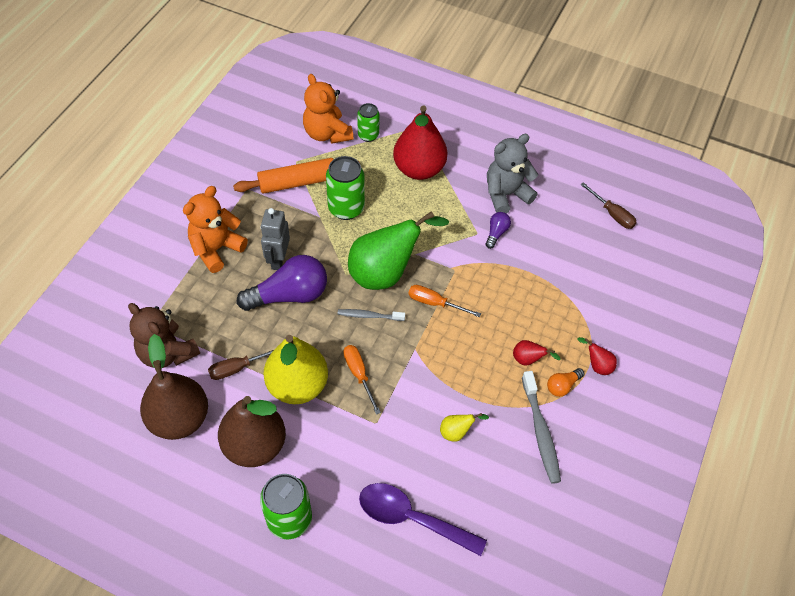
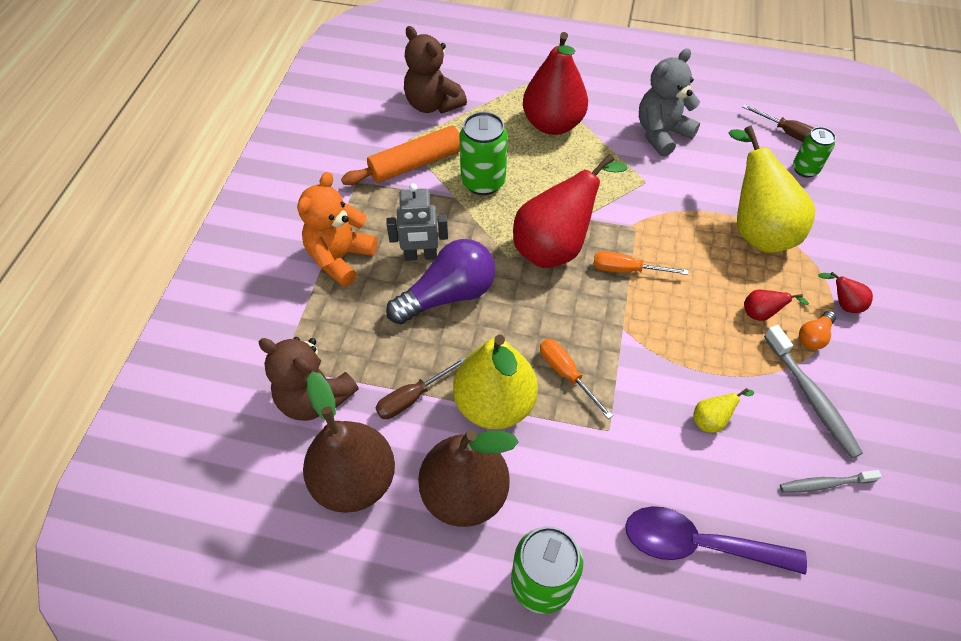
camera: 10 degrees left, 0 degrees up
(278, 259) = (420, 256): grey robot -> grey robot turned 90 degrees counterclockwise
(327, 133) = (433, 104): orange teddy bear -> brown teddy bear
(368, 135) = (481, 98): green can -> green can (805, 169)
(369, 316) = (553, 300): grey toothbrush -> grey toothbrush (824, 484)
(386, 273) = (556, 246): green pear -> red pear
(496, 233) = (667, 177): purple light bulb -> none
(552, 290) = (756, 229): none -> yellow pear

